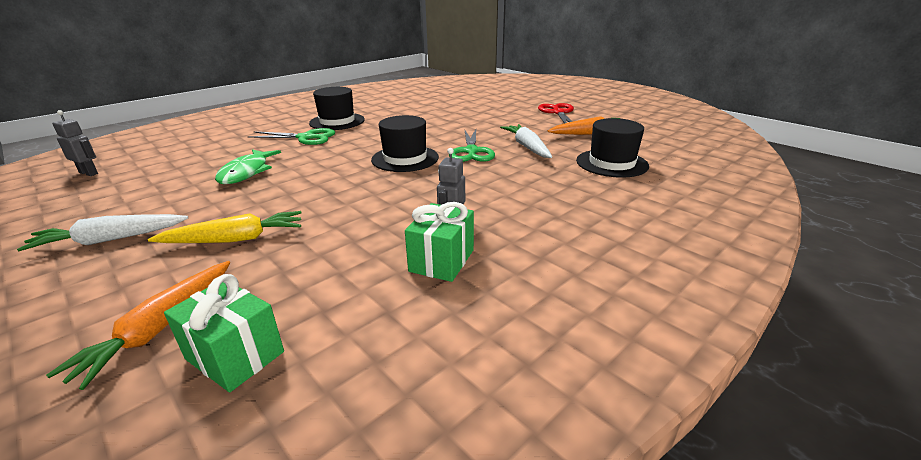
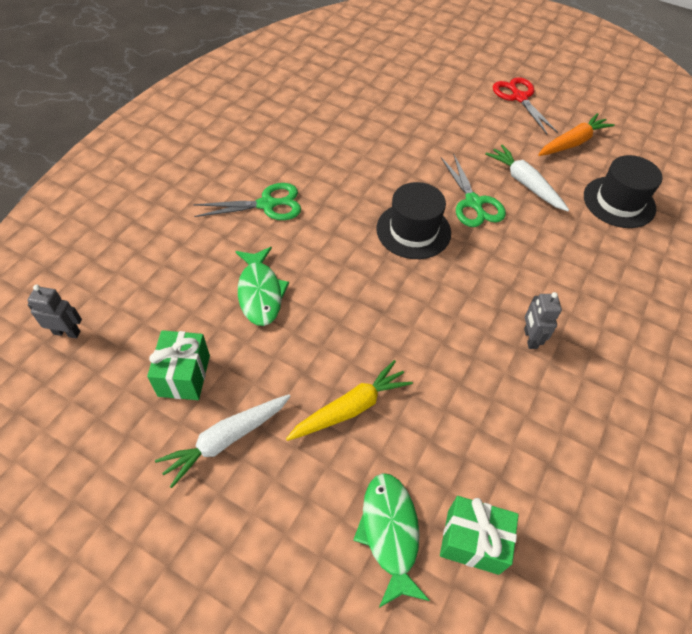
camera: 20 degrees left, 25 degrees up
(160, 328) = (390, 533): orange carrot -> green fish
(337, 121) = (275, 158): black hat -> none
(442, 260) = (552, 392): green gift -> green gift (184, 375)

